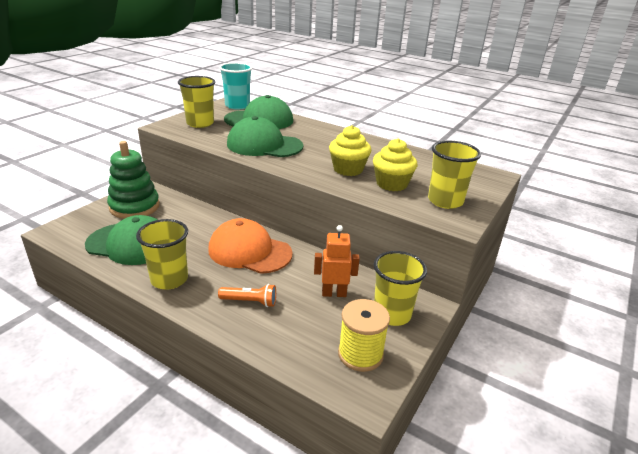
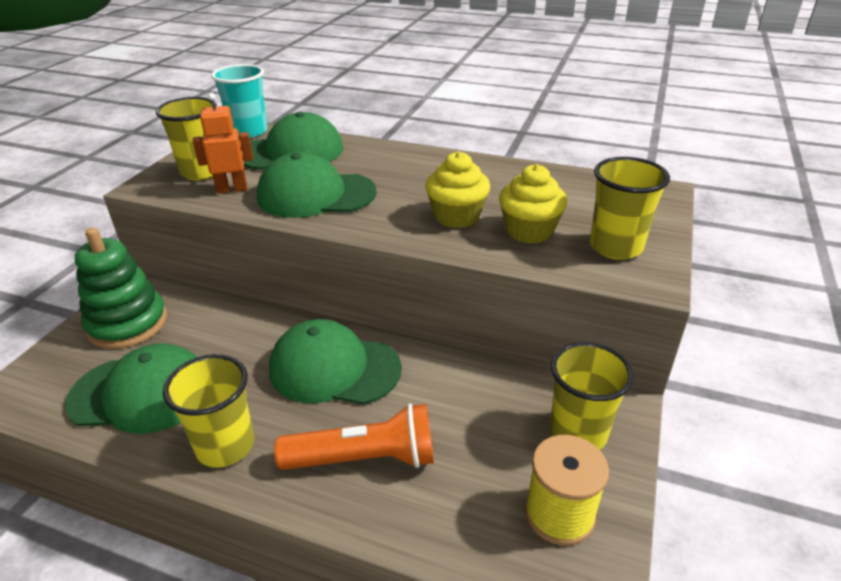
camera: 10 degrees left, 5 degrees up
(249, 251) = (334, 368): orange cap -> green cap
(250, 302) = (364, 459): orange flashlight -> orange flashlight, size x1.73
(334, 293) = (483, 416): orange robot -> orange robot (232, 189)

